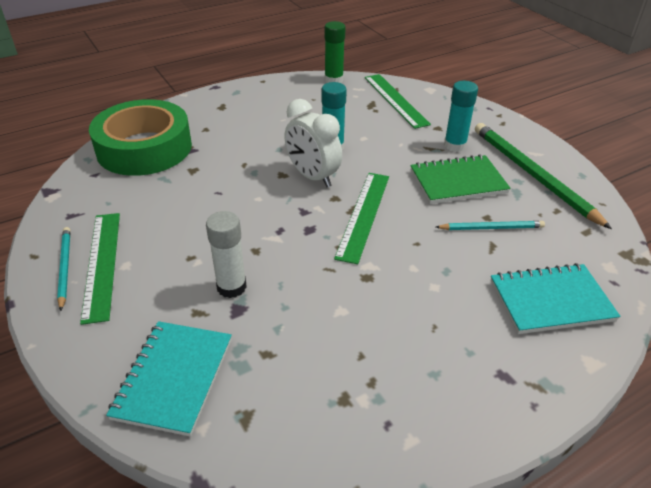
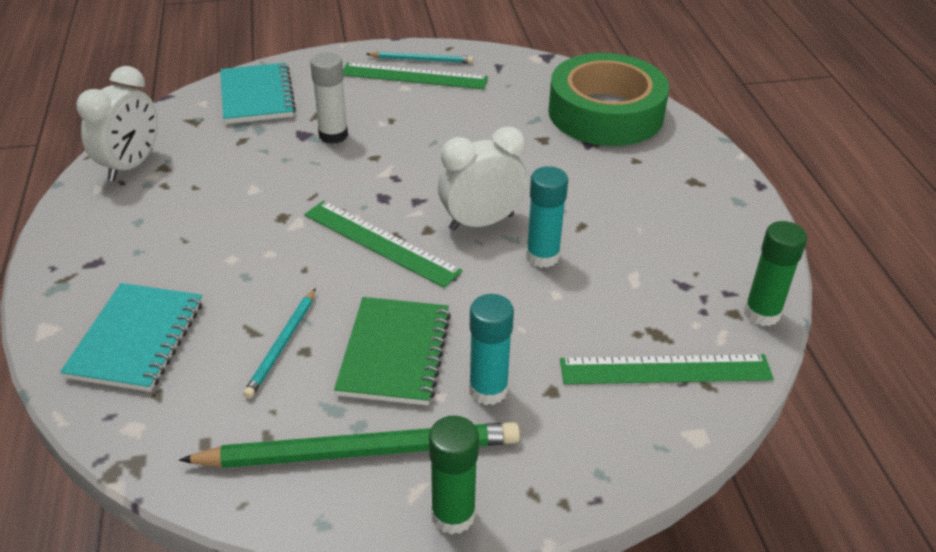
camera: 110 degrees right, 0 degrees up
(173, 378) = (257, 96): turquoise notebook -> turquoise notebook turned 45 degrees clockwise
(356, 431) = (131, 165): none -> white clock
(536, 140) = (453, 515): none -> green glue stick

